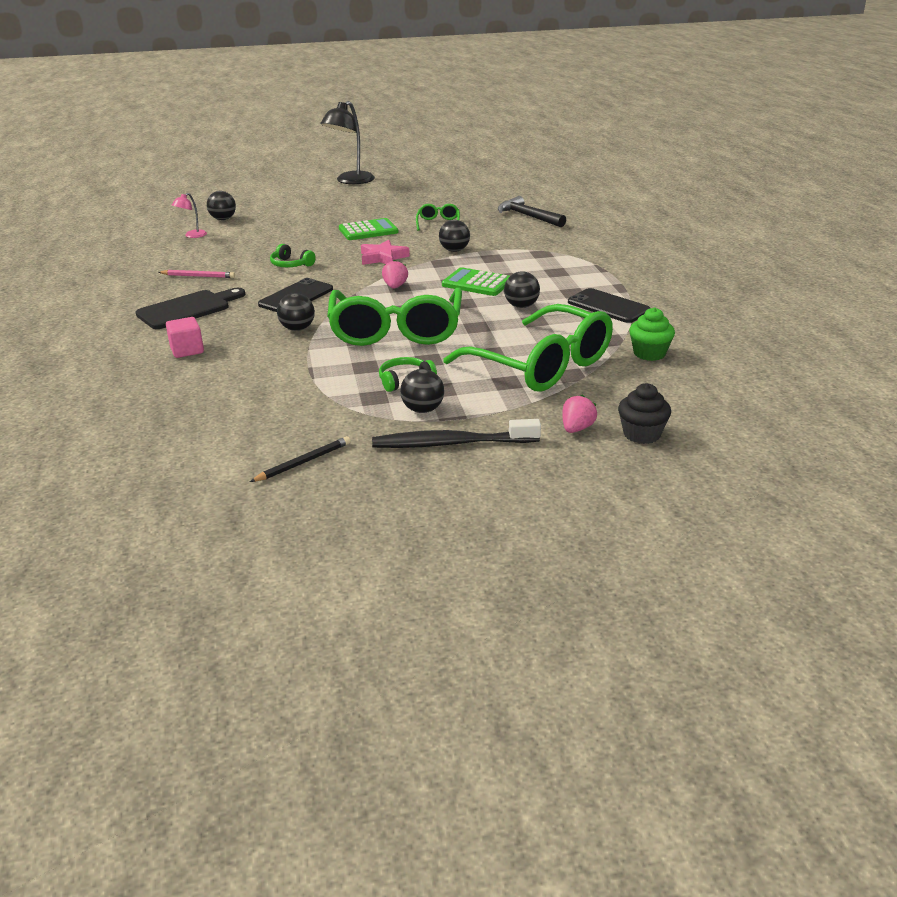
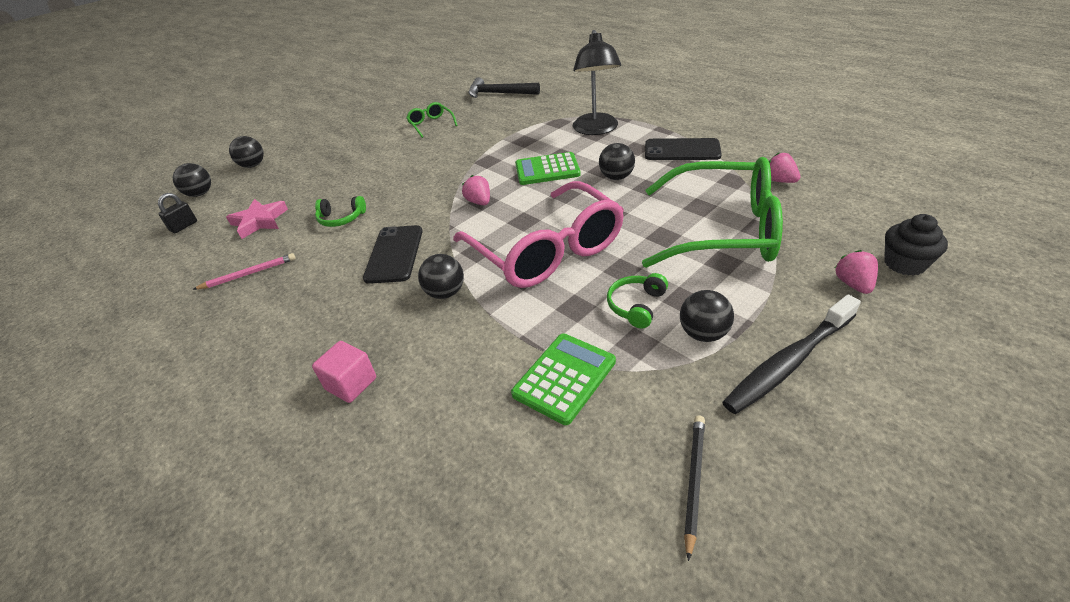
camera: 30 degrees left, 10 degrees up
(188, 309) = (285, 324): black cutting board -> none
(192, 236) = (184, 226): pink lamp -> black padlock
(350, 181) = (293, 111): black lamp -> black lamp (596, 130)
(368, 230) = (375, 154): green calculator -> green calculator (564, 378)
(383, 257) = (426, 176): pink star -> pink star (259, 221)
(396, 331) = (547, 250): green glasses -> pink glasses
(454, 250) = (482, 145): black ball -> black ball (253, 165)
(649, 353) = (779, 181): green cupcake -> pink strawberry

